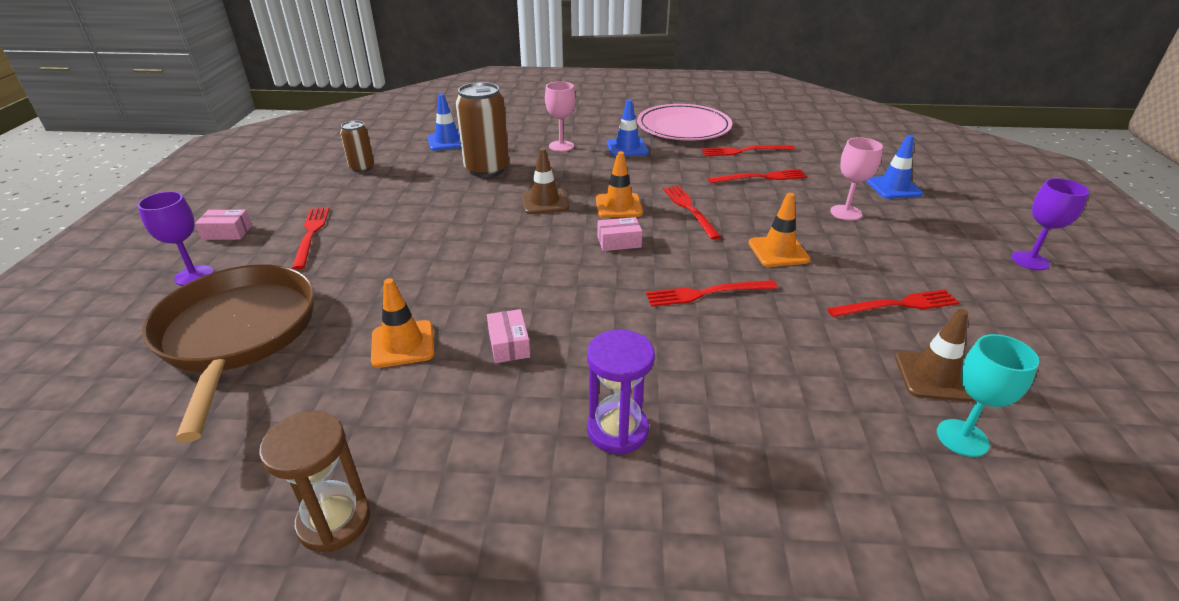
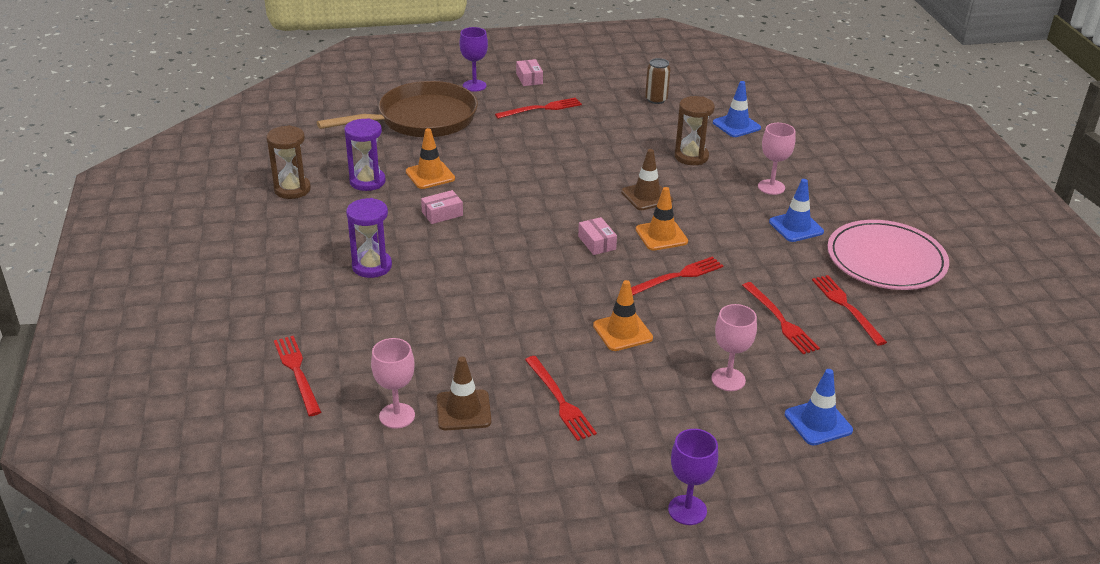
camera: 75 degrees right, 0 degrees up
(376, 413) = (367, 181): none -> purple hourglass
(487, 169) = (691, 157): brown can -> brown hourglass
(706, 293) = (536, 293): red fork -> red fork (297, 372)
(962, 438) = (397, 416): turquoise goblet -> pink goblet

